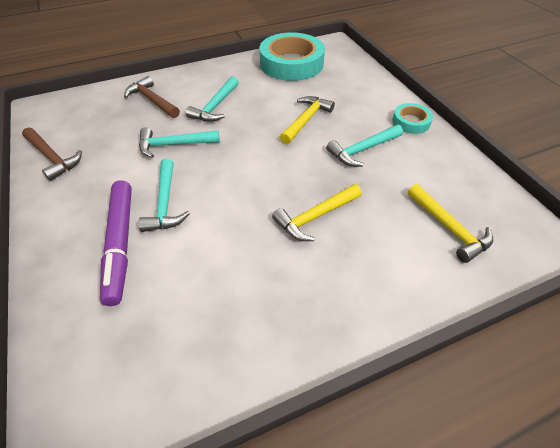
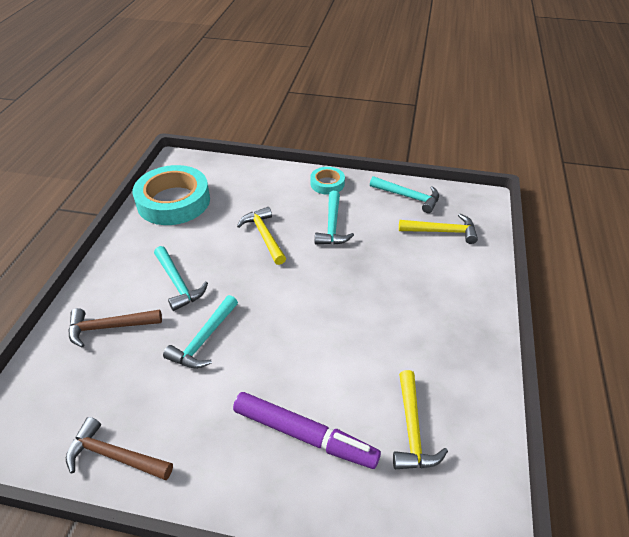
camera: 55 degrees left, 5 degrees down
(52, 158) = (114, 456): brown hammer -> brown hammer turned 150 degrees counterclockwise
(165, 203) = (280, 380): turquoise hammer -> turquoise hammer (408, 197)
(315, 217) = (378, 290): yellow hammer -> yellow hammer (412, 429)

